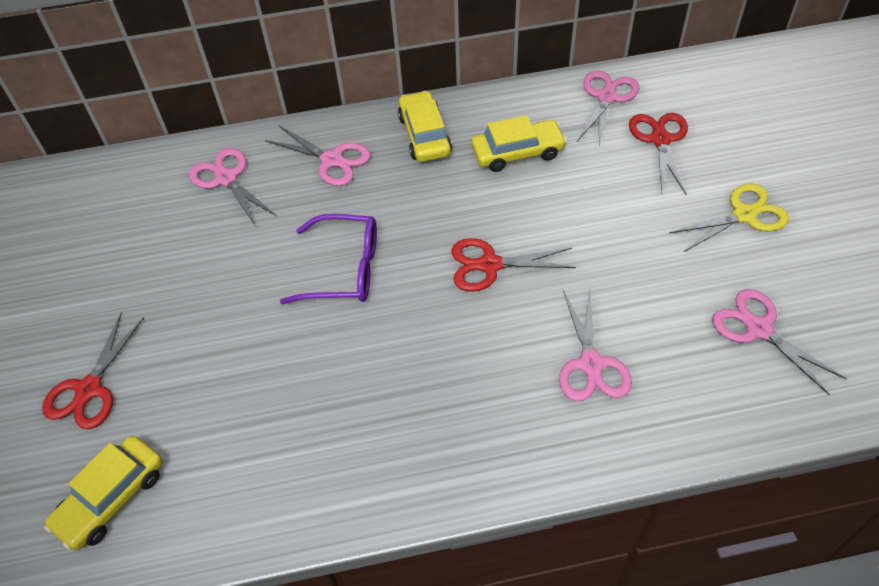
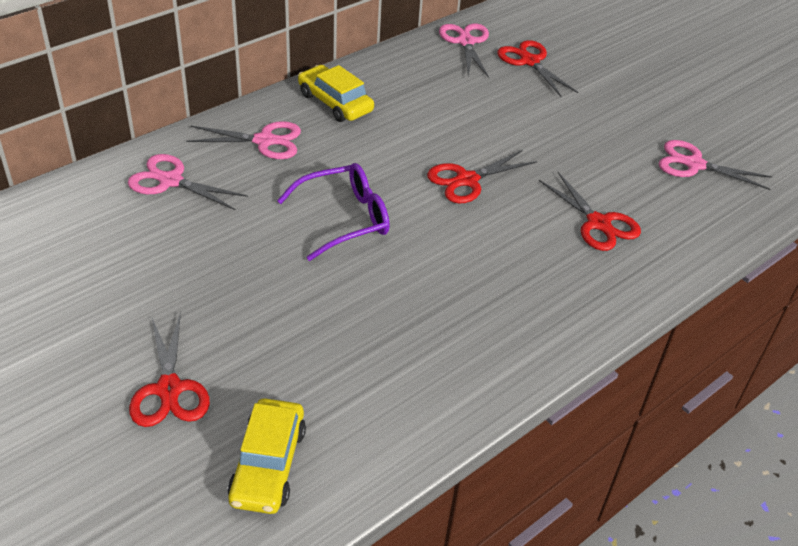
camera: 35 degrees left, 10 degrees down
(517, 152) = (425, 96): yellow car -> none
(591, 364) = (598, 223): pink scissors -> red scissors
(744, 215) = (628, 96): yellow scissors -> none

